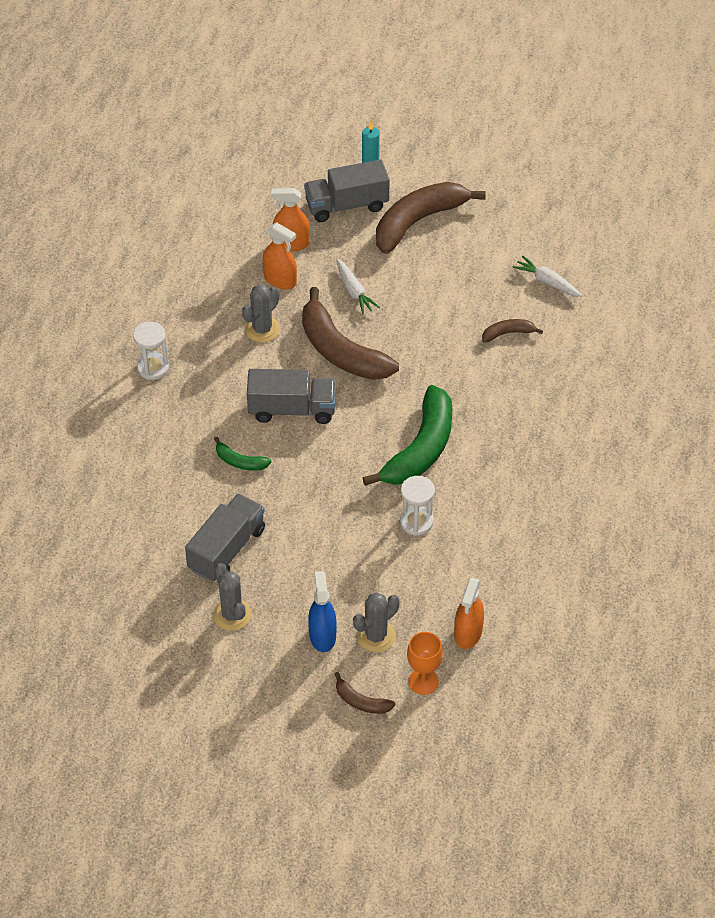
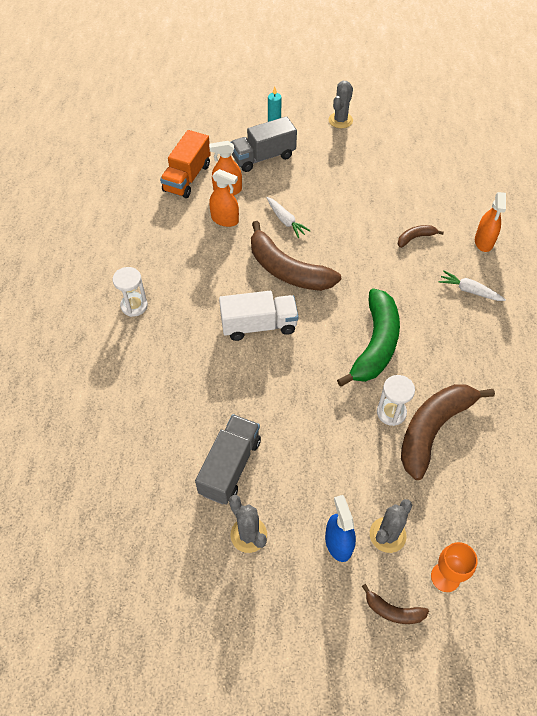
camera: 10 degrees left, 5 degrees up
(240, 461) = (224, 379): green banana -> none
(245, 220) = (187, 178): none -> orange truck
(262, 329) = (219, 261): grey cactus -> grey cactus (340, 120)
(292, 409) = (259, 325): grey truck -> white truck
(418, 221) = (321, 162): brown banana -> brown banana (433, 429)
(468, 633) = (470, 517): orange spray bottle -> orange spray bottle (484, 241)
(547, 282) = (432, 194): white carrot -> white carrot (469, 290)

